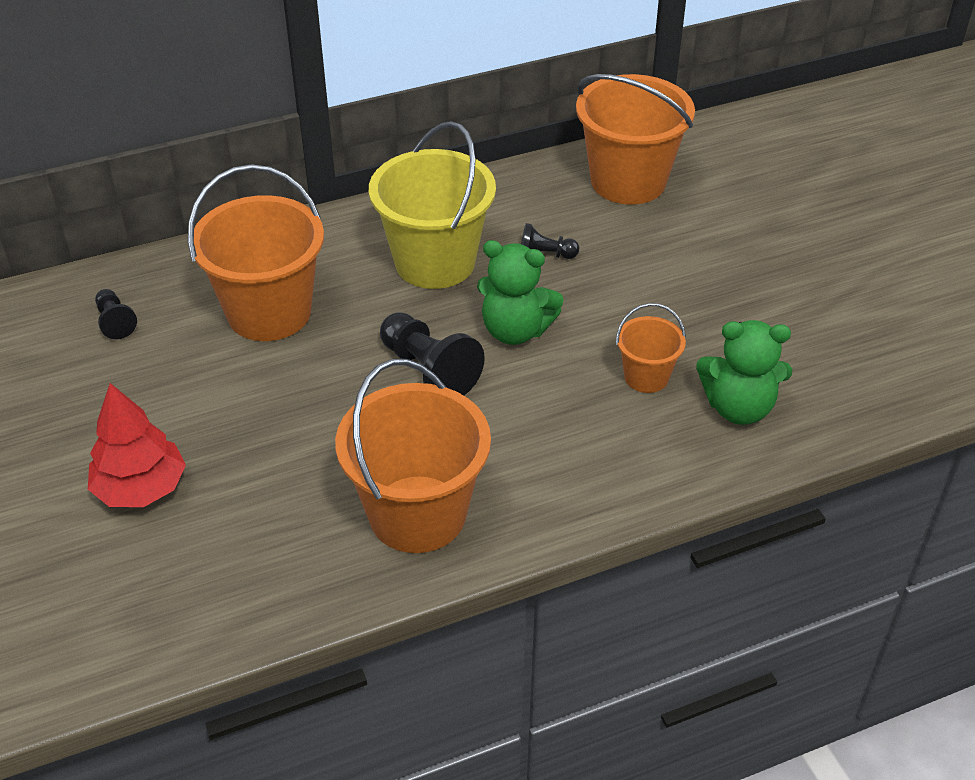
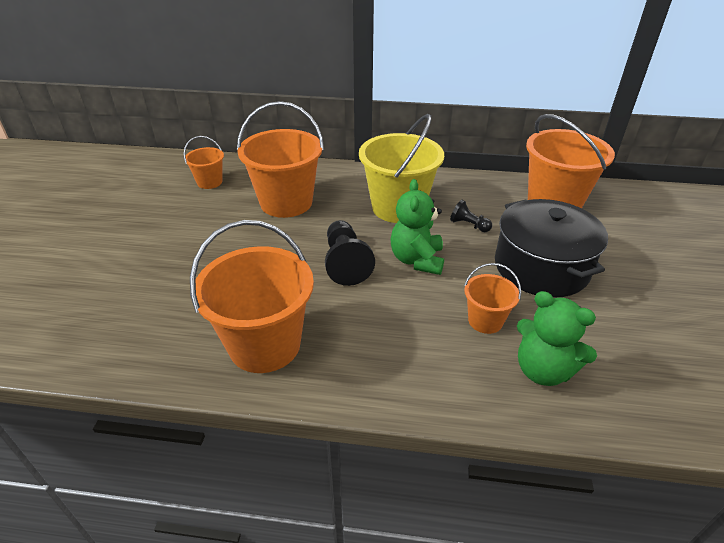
camera: 30 degrees right, 5 degrees down
(115, 322) = (209, 182): black pawn -> orange bucket
(141, 489) = (138, 264): red tree -> none
(515, 330) = (417, 260): green teddy bear -> green teddy bear turned 45 degrees clockwise
(666, 282) = (541, 267): none -> black pot

